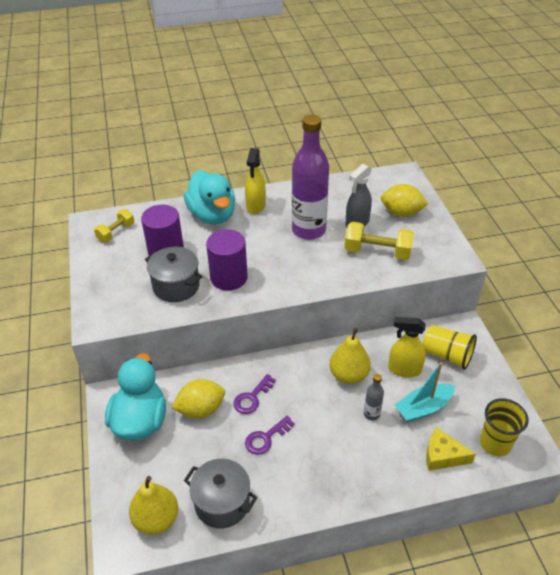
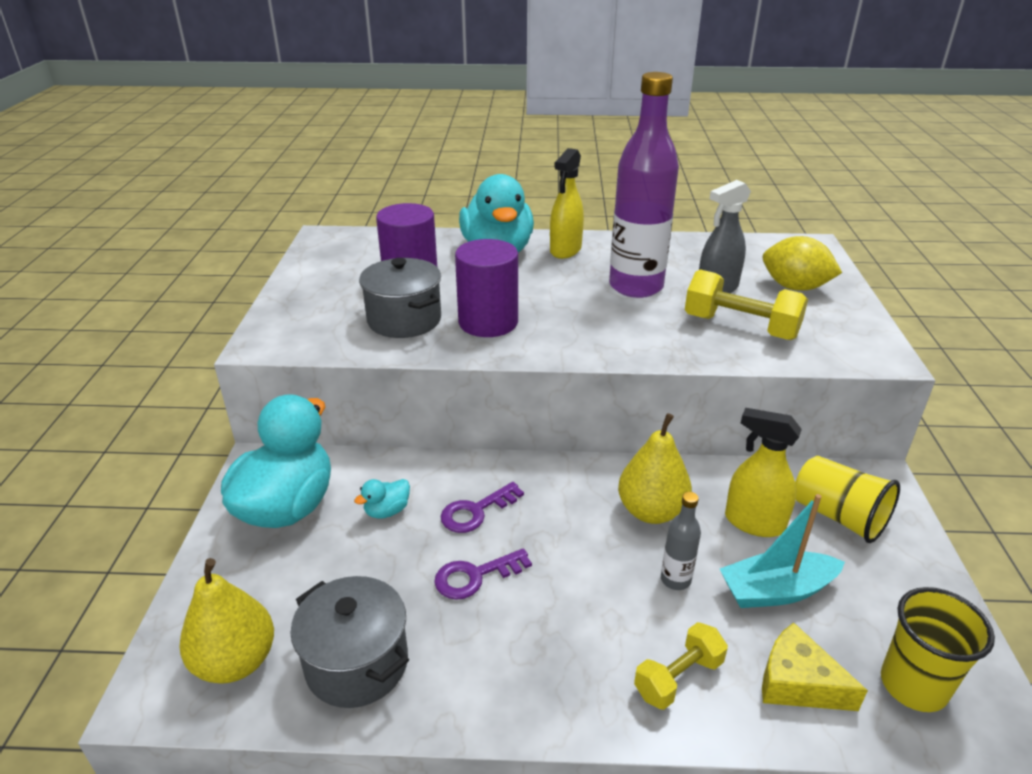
camera: 15 degrees right, 10 degrees down
(116, 232) = (353, 251): yellow dumbbell -> yellow dumbbell (678, 678)
(201, 409) = (387, 511): yellow lemon -> turquoise duck

